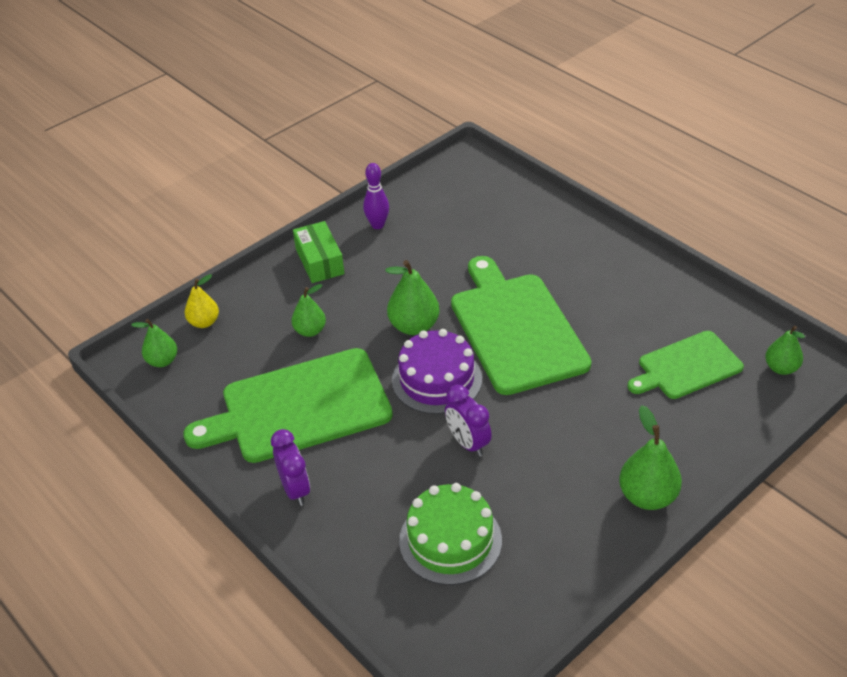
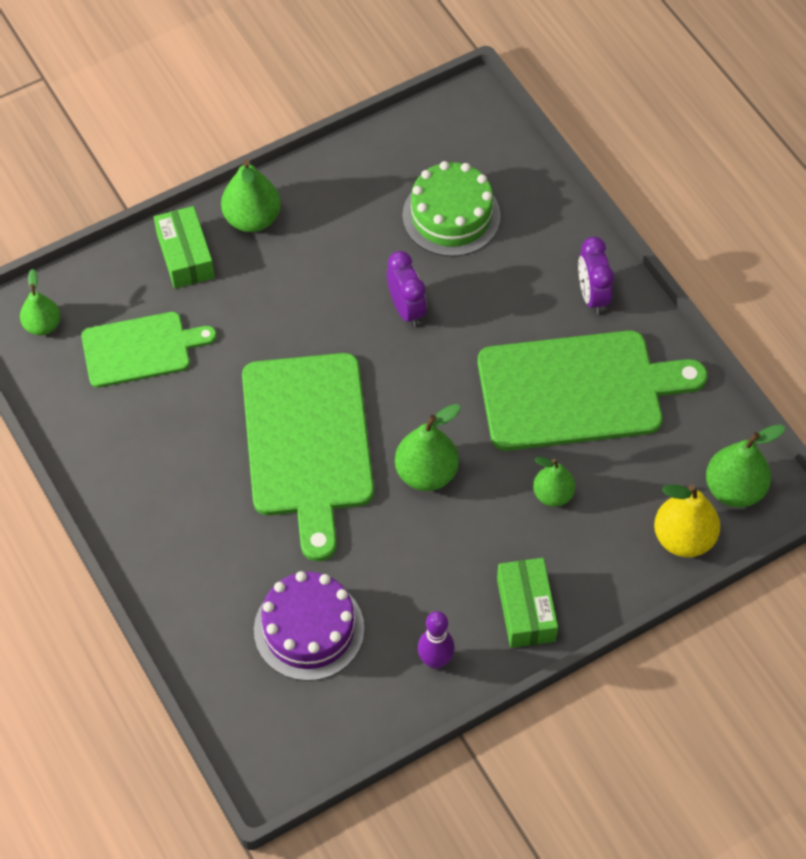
camera: 170 degrees left, 15 degrees up
(162, 361) = (734, 489): green pear -> green pear, size x1.52
(204, 322) = (683, 538): yellow pear -> yellow pear, size x1.52
(437, 379) = (418, 393): purple cake -> purple cake (309, 629)
(692, 449) = (185, 256): none -> green box

